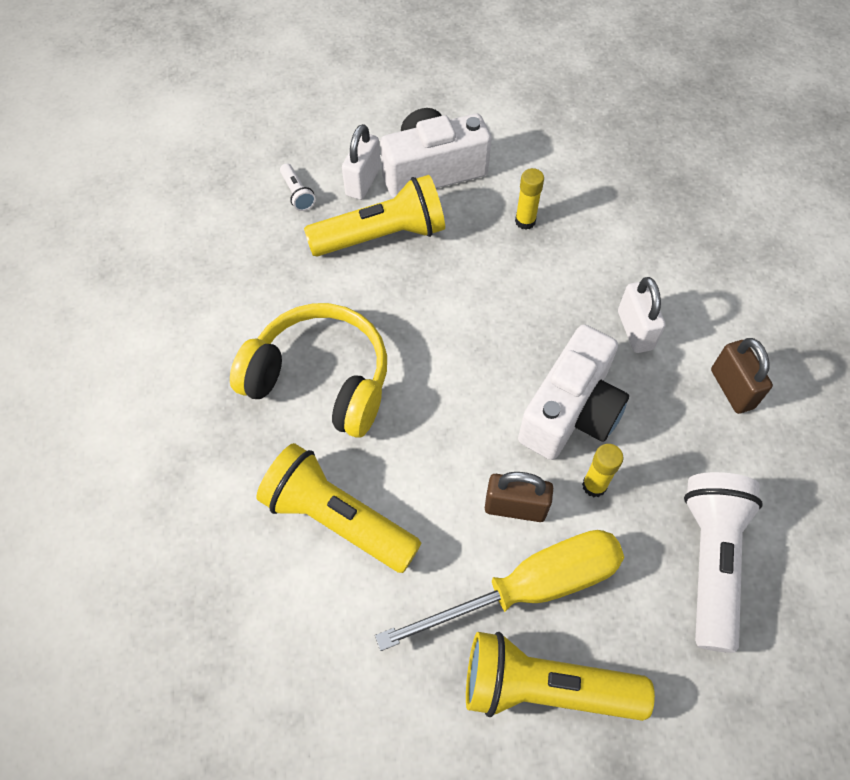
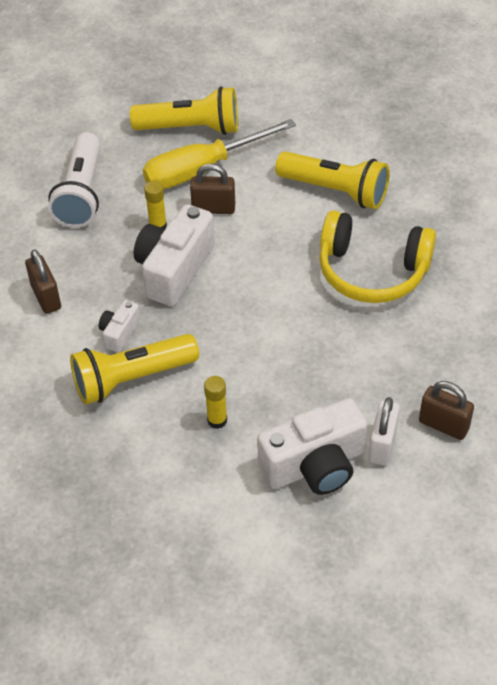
camera: 175 degrees right, 10 degrees down
(297, 194) = (443, 425): white flashlight -> brown padlock
(382, 236) = (350, 391): yellow flashlight -> yellow flashlight (132, 378)
(635, 330) = (119, 333): white padlock -> white camera

